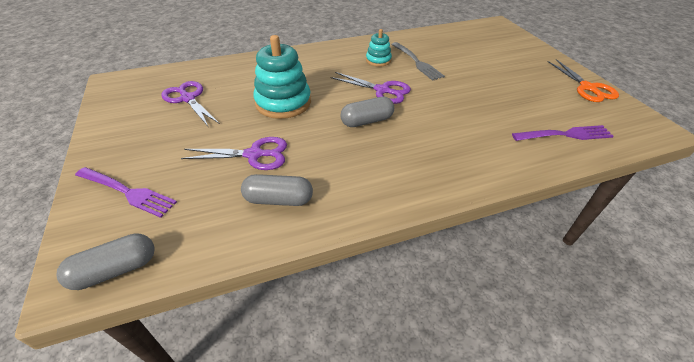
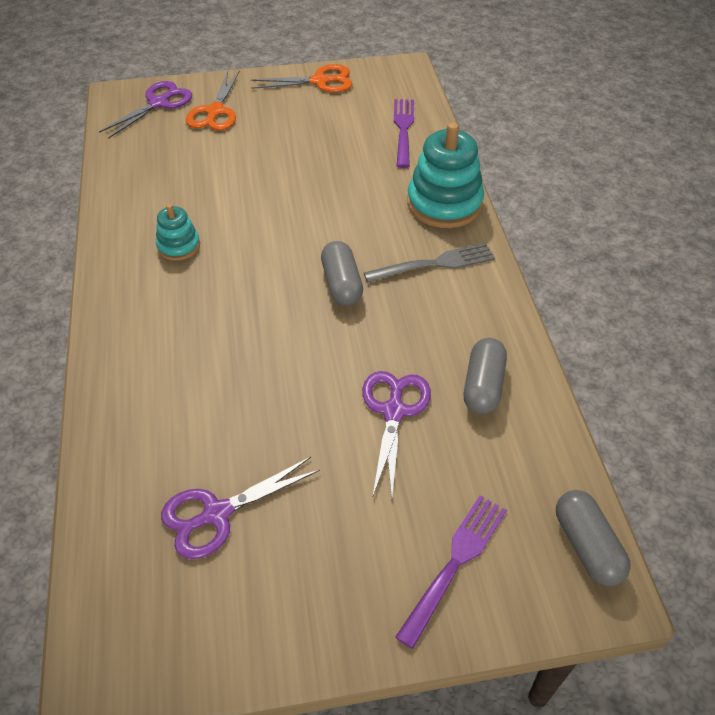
camera: 80 degrees left, 5 degrees up
(283, 102) = (270, 374): turquoise stacking toy -> turquoise stacking toy (444, 204)
(382, 90) = (270, 256): purple scissors -> purple scissors (159, 103)
(416, 62) = (202, 205): grey fork -> grey fork (434, 264)
(510, 53) = (215, 112): none -> orange scissors

